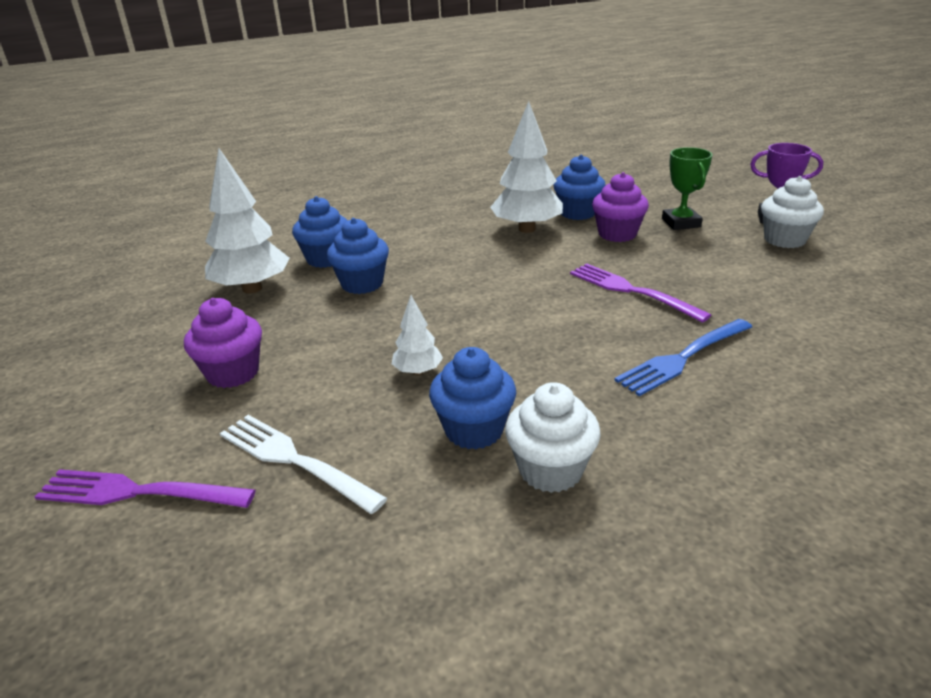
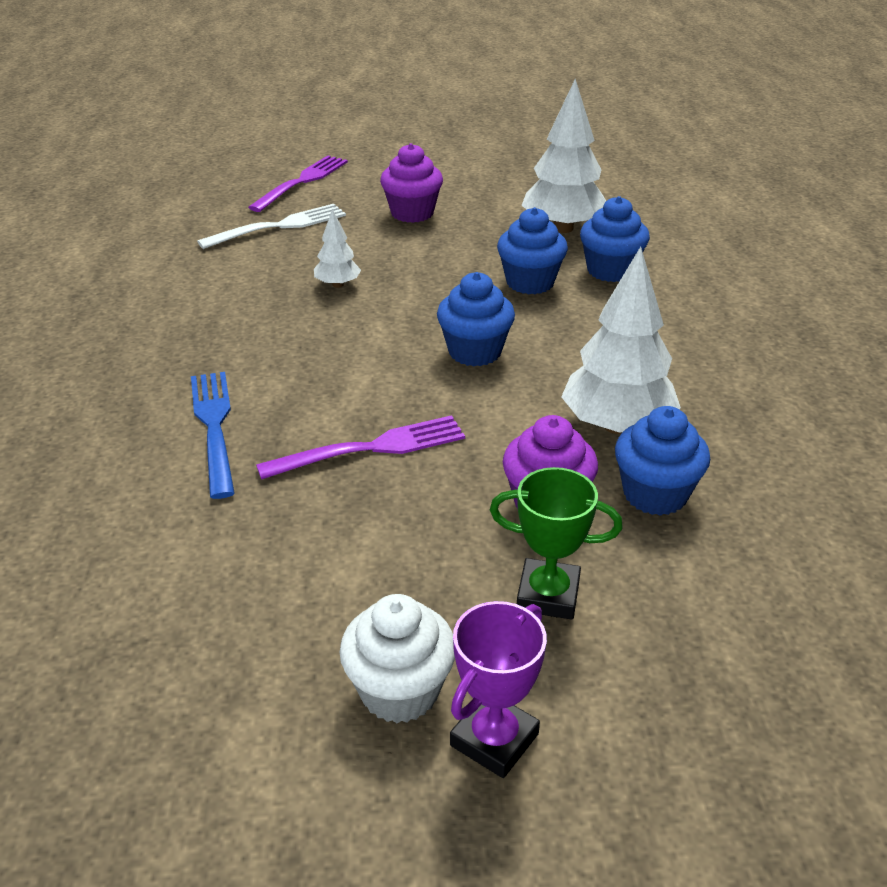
camera: 110 degrees right, 5 degrees up
(474, 430) = (236, 293): blue cupcake -> blue cupcake (475, 351)
(550, 470) = (160, 312): white cupcake -> none

